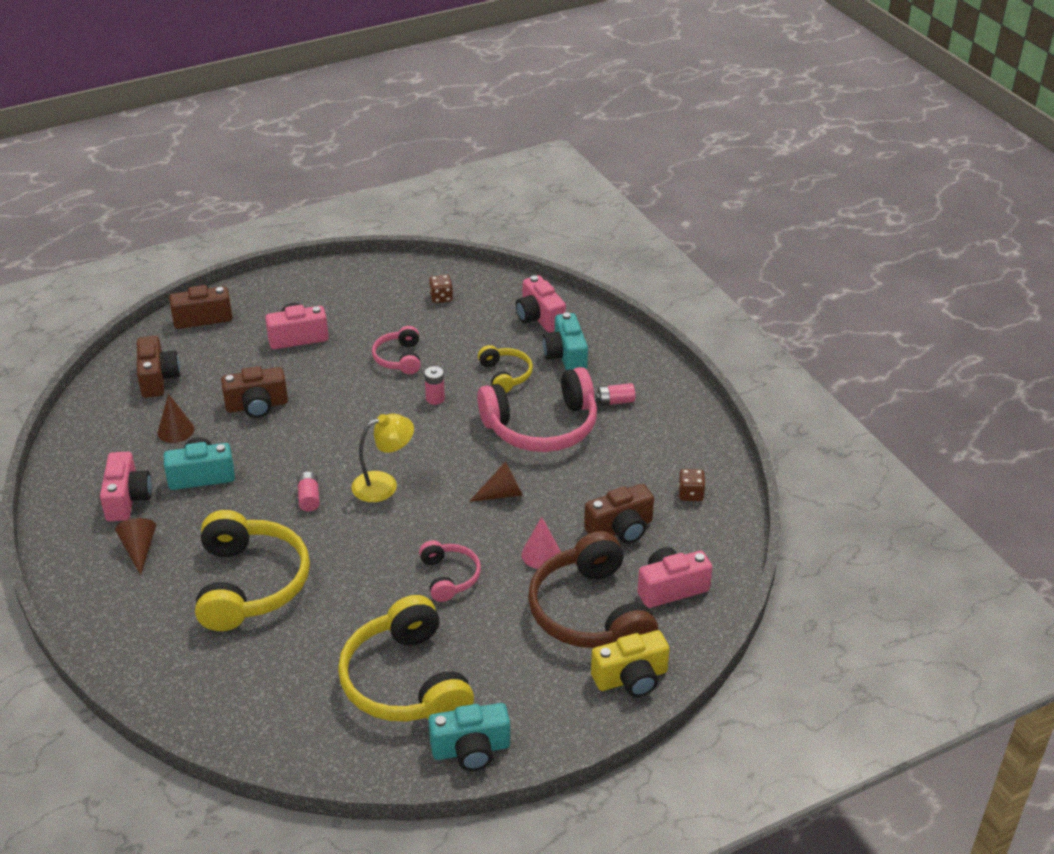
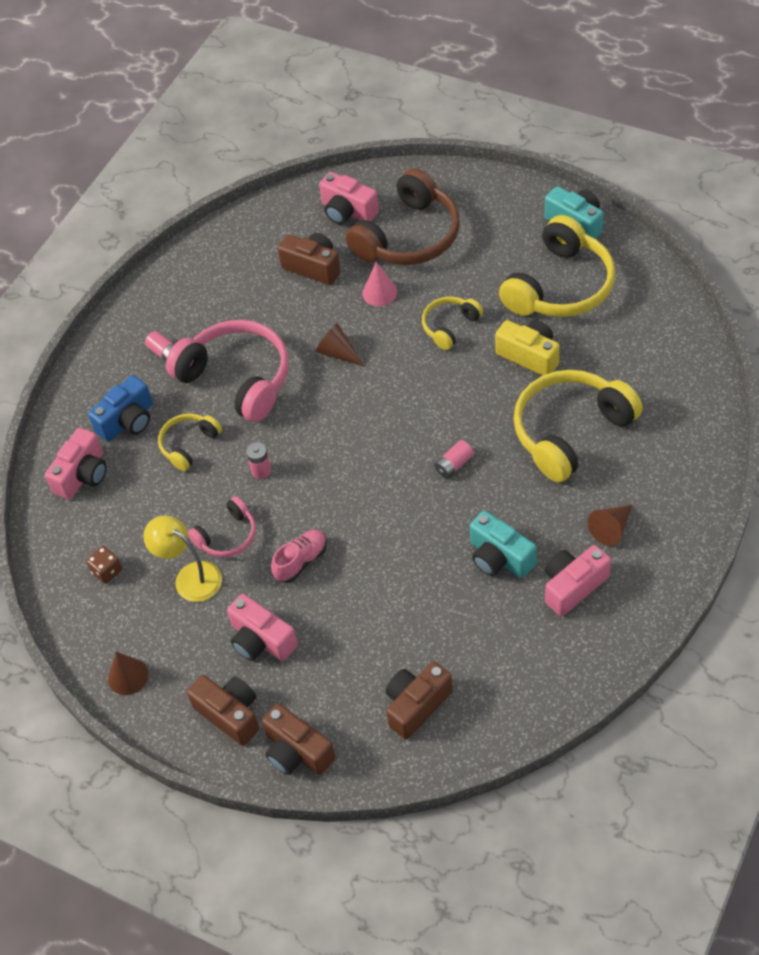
camera: 120 degrees left, 15 degrees up
(176, 430) = (467, 625): brown cone -> brown cone (128, 676)
(257, 406) = (382, 591): brown camera -> brown camera (230, 714)
(332, 381) = (301, 561): none -> pink shoe
(384, 484) = (394, 429): yellow lamp -> yellow lamp (190, 577)
(449, 577) = (450, 326): pink headphones -> yellow headphones
(566, 356) = (128, 421): turquoise camera -> blue camera
(631, 678) = (445, 187): yellow camera -> yellow camera (529, 356)
(690, 494) = (241, 252): brown dice -> none

